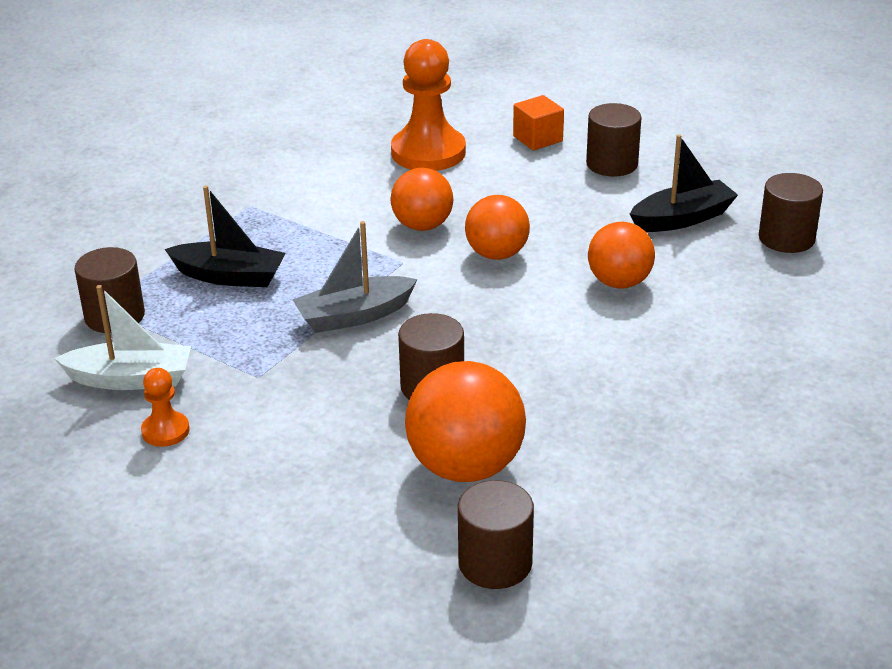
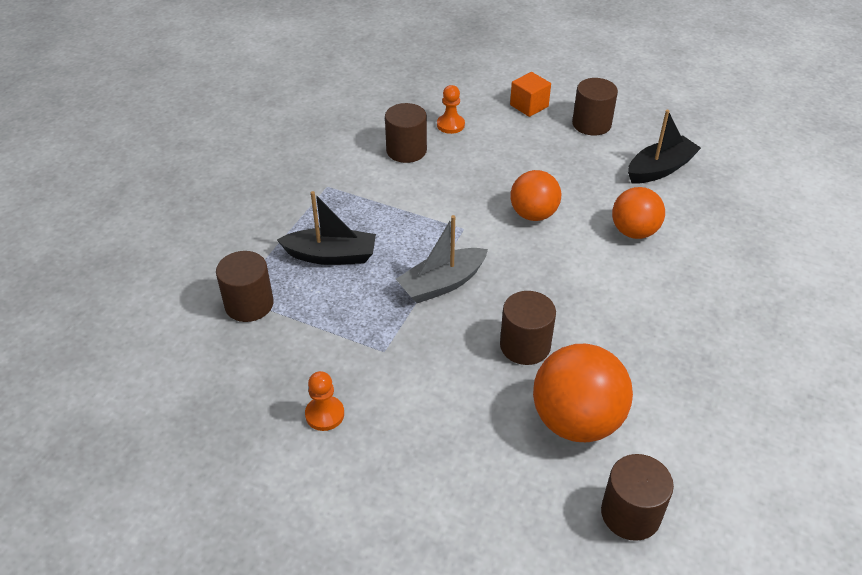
camera: 10 degrees left, 10 degrees up
(131, 379) = (281, 365): white boat -> none
(422, 226) = (468, 193): orange ball -> none
(428, 152) = (450, 125): orange pawn -> orange pawn, size x0.49
(786, 238) = (741, 180): brown cylinder -> brown cylinder (406, 150)

